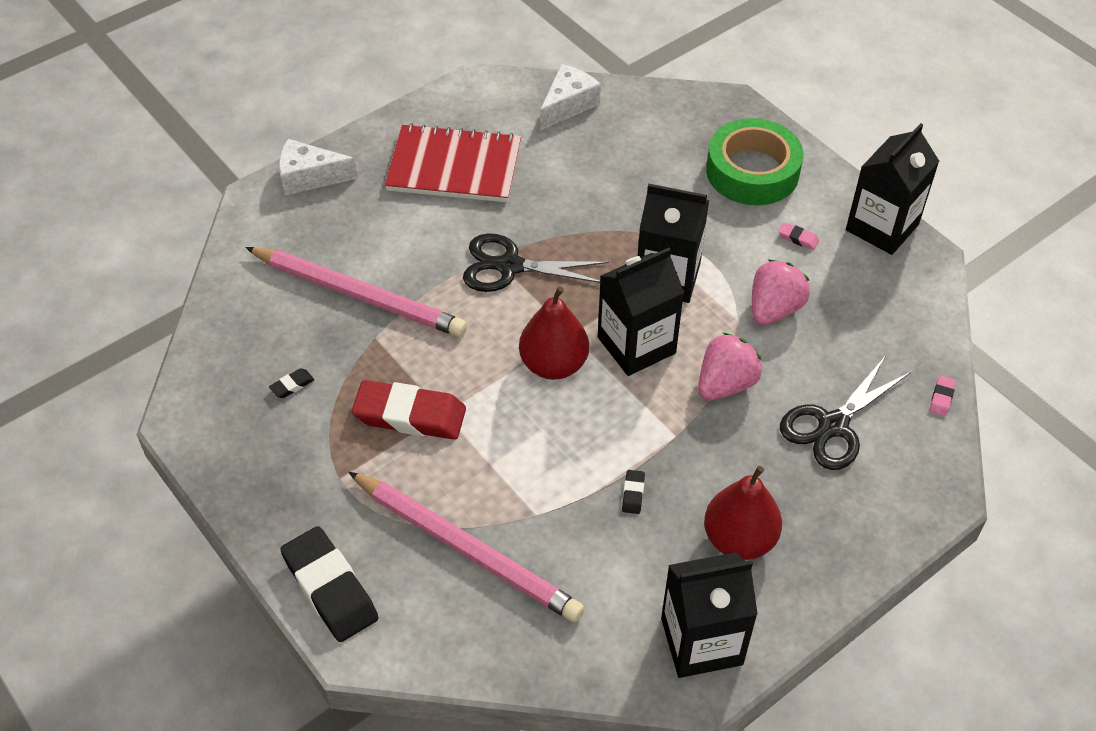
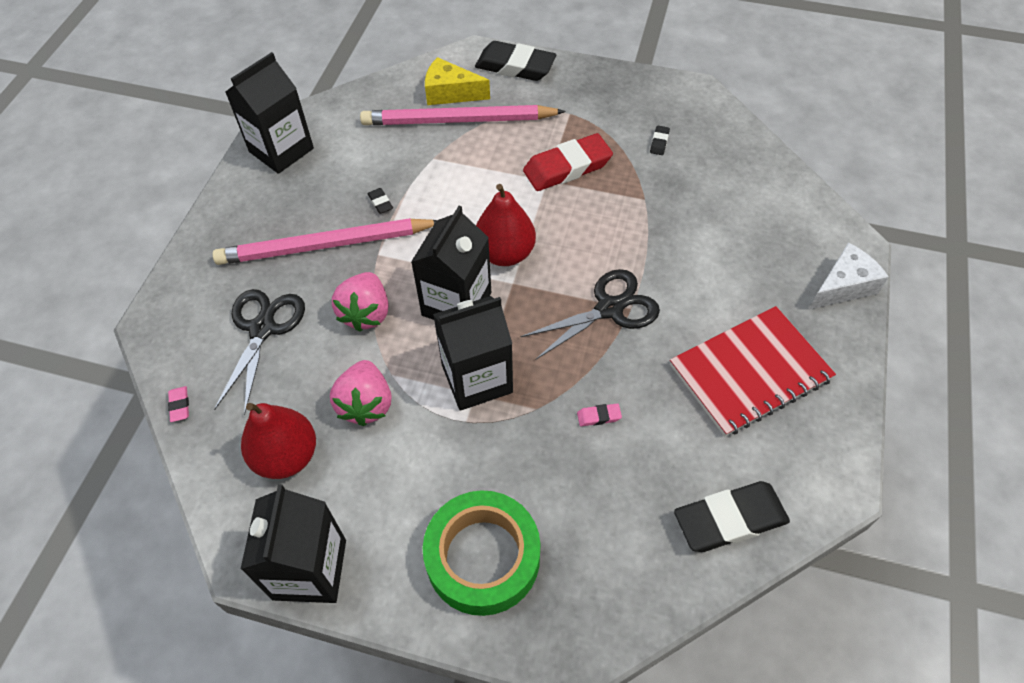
camera: 145 degrees right, 5 degrees up
(359, 294) = (690, 220): pink pencil -> pink pencil (326, 246)
(441, 598) = (450, 93): none -> yellow cheese
(568, 105) = (729, 519): white cheese -> black eraser
(739, 539) = (290, 214): red pear -> red pear (286, 456)
(798, 238) = (387, 498): pink eraser -> pink eraser (599, 416)

